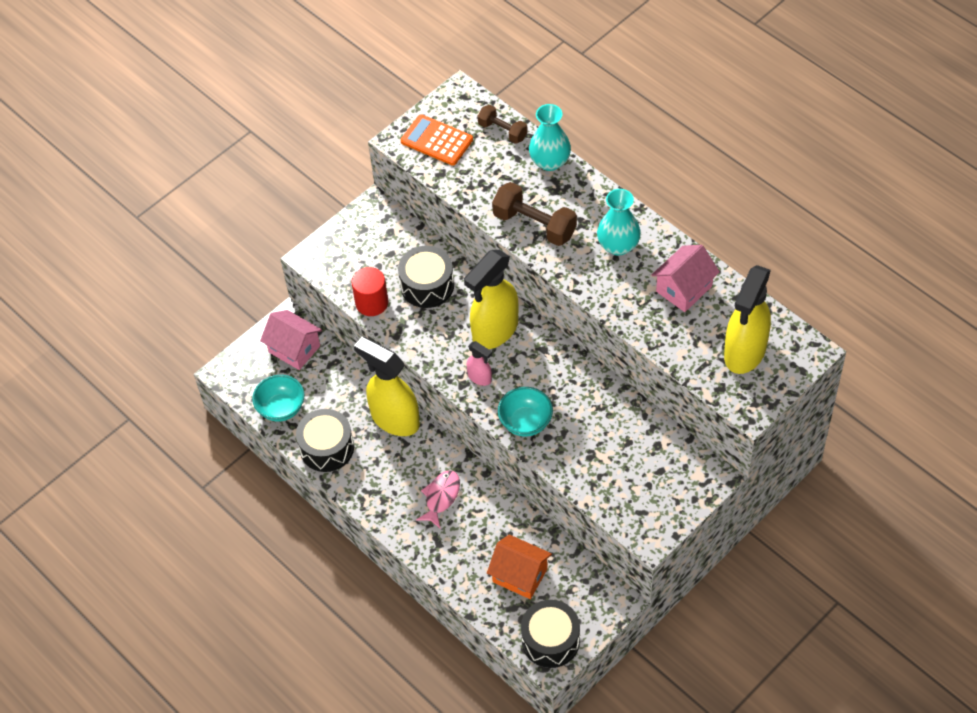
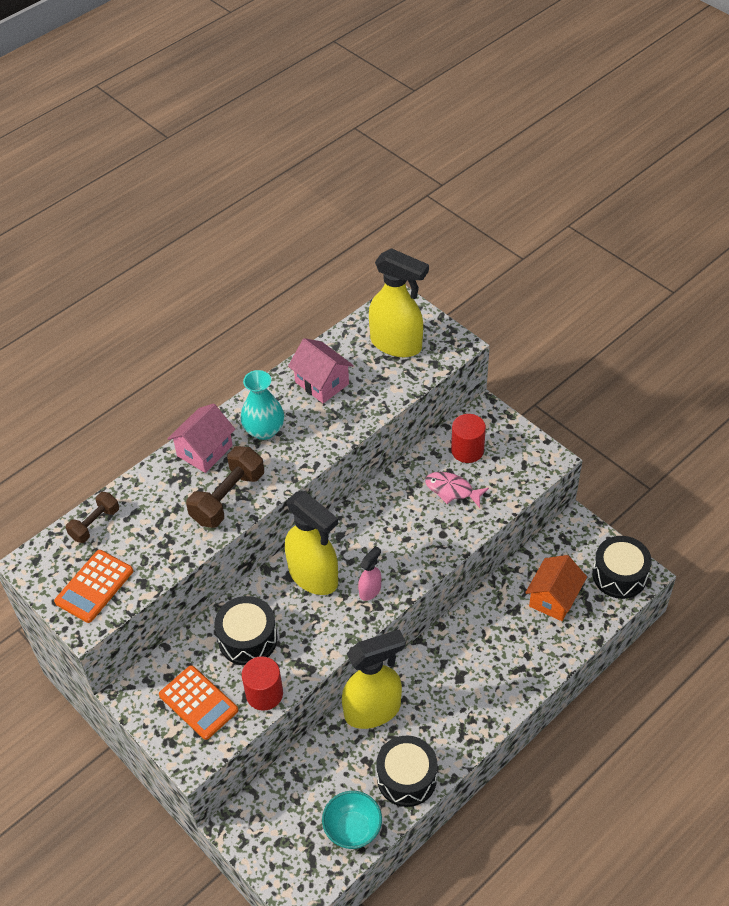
camera: 90 degrees left, 5 degrees down
(294, 349) = (273, 817): pink house -> pink house (205, 451)
(364, 256) = (198, 703): none -> orange calculator
(394, 419) = (373, 710): yellow spray bottle -> yellow spray bottle turned 150 degrees counterclockwise
(441, 497) = (468, 666): pink fish -> pink fish (452, 490)
(525, 422) = (425, 552): turquoise bowl -> none
(550, 161) = (146, 483): turquoise vase -> none
(657, 458) = (467, 450): none -> red cylinder

